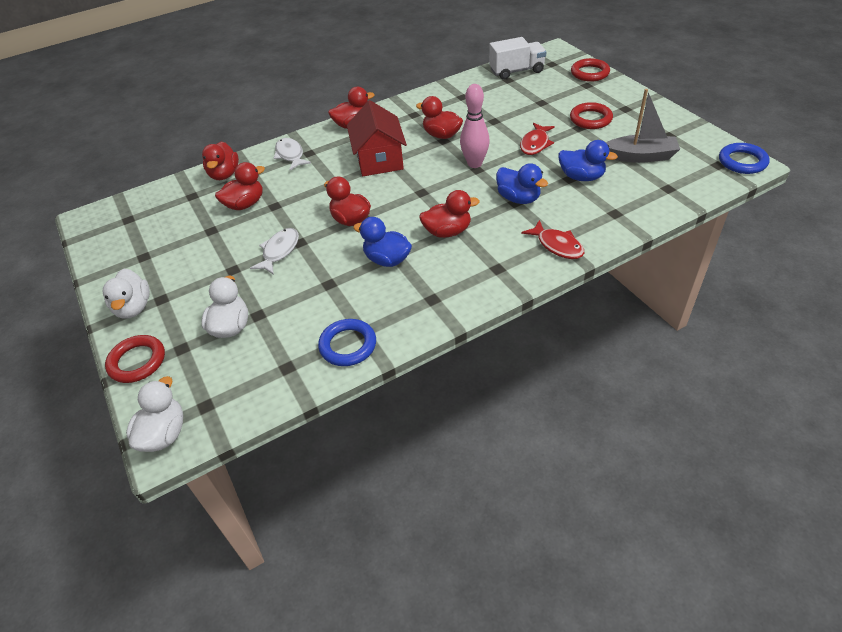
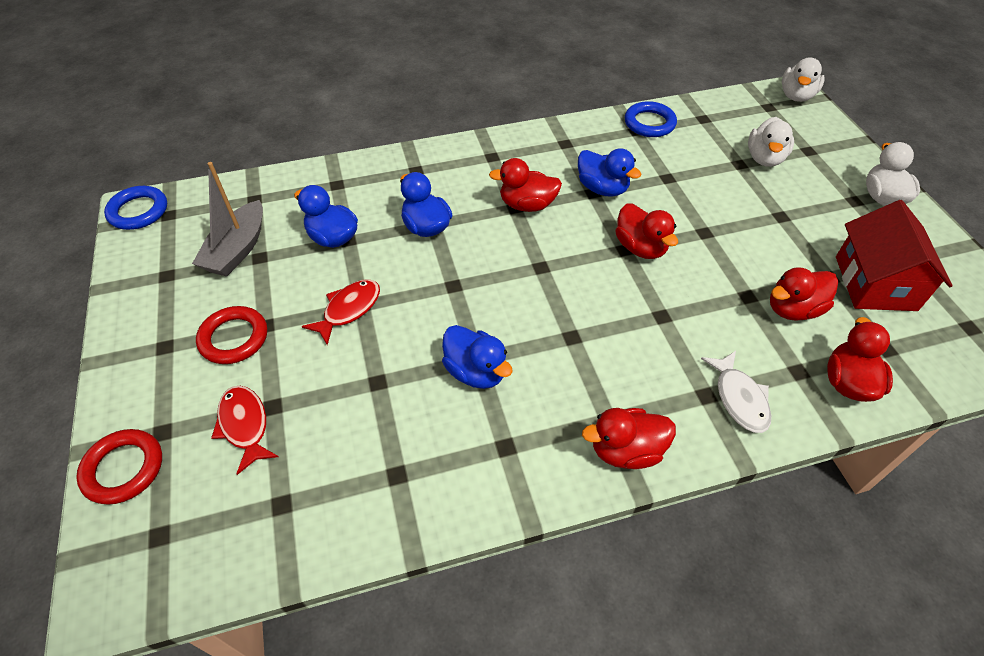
camera: 170 degrees left, 5 degrees up
(137, 361) = (848, 147): red ring -> none
(279, 251) = (728, 226): white fish -> none
(379, 159) = (589, 344): red house -> red house (875, 283)
(441, 135) = (476, 371): red duck -> blue duck
(474, 164) = (452, 296): pink bowling pin -> none
(516, 71) = (245, 532): white truck -> none
(557, 245) = (421, 164): red fish -> red fish (245, 425)
(640, 156) = (237, 249): grey boat -> grey boat turned 90 degrees counterclockwise

